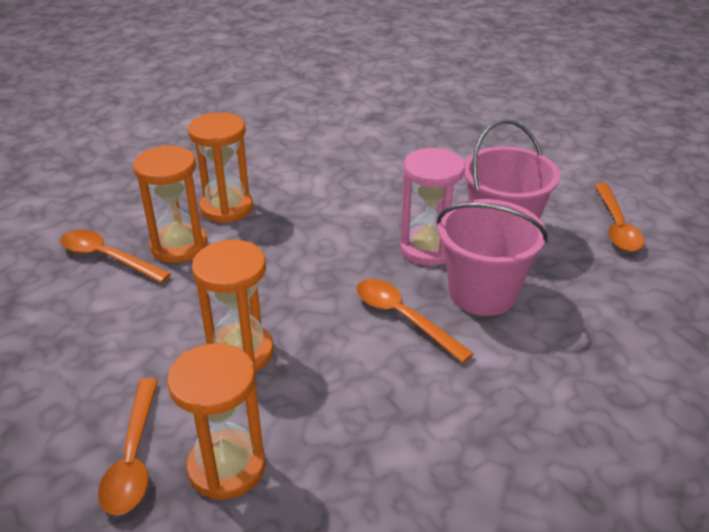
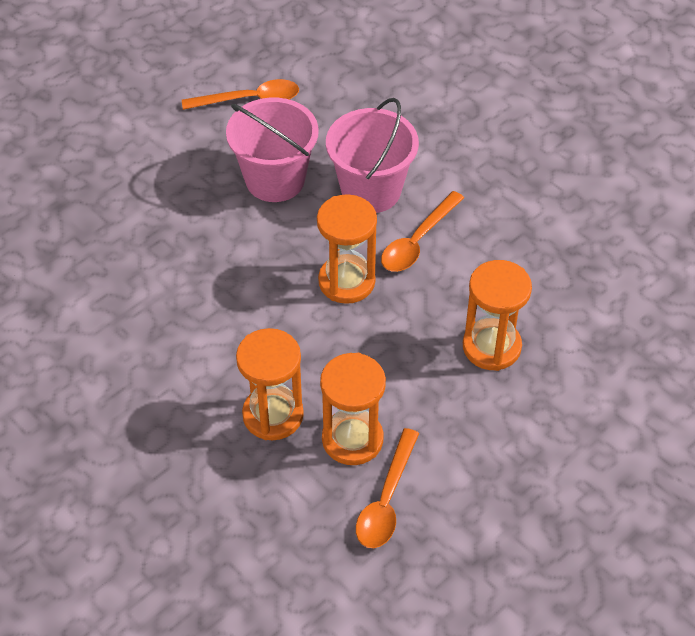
camera: 100 degrees left, 15 degrees up
(133, 457) = (621, 387): orange spoon -> none
(226, 467) = (609, 326): orange hourglass -> orange hourglass (346, 281)
(428, 249) = (313, 232): pink hourglass -> none

